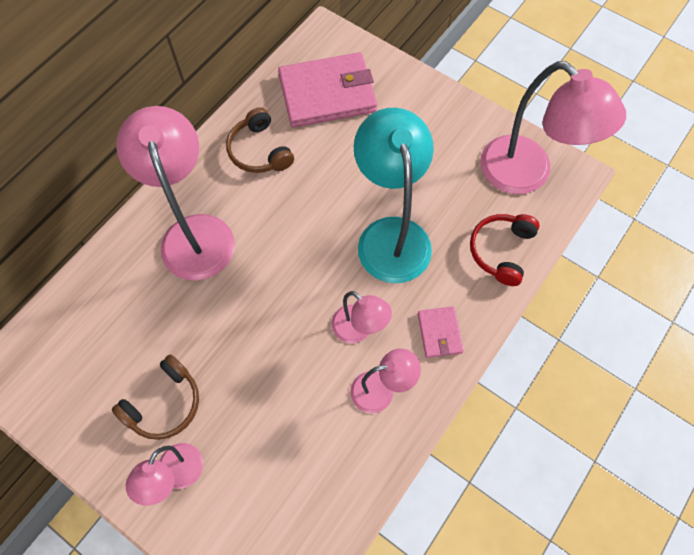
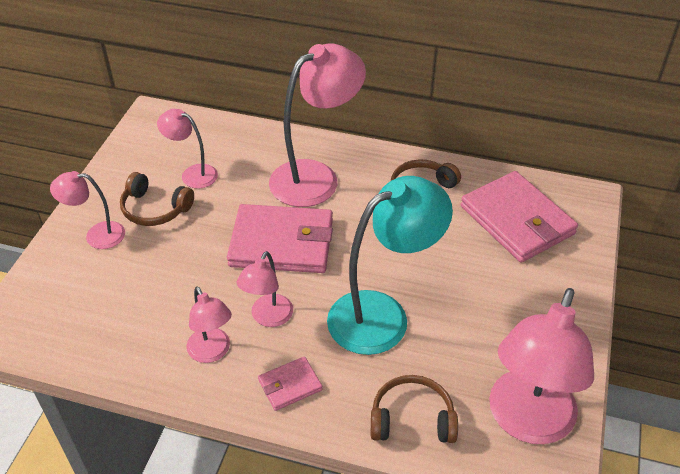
camera: 70 degrees right, 20 degrees down
(128, 351) = (192, 174): none -> pink lamp
(271, 291) = (282, 243): none -> pink wallet
(501, 251) = (412, 419): red headphones -> brown headphones

